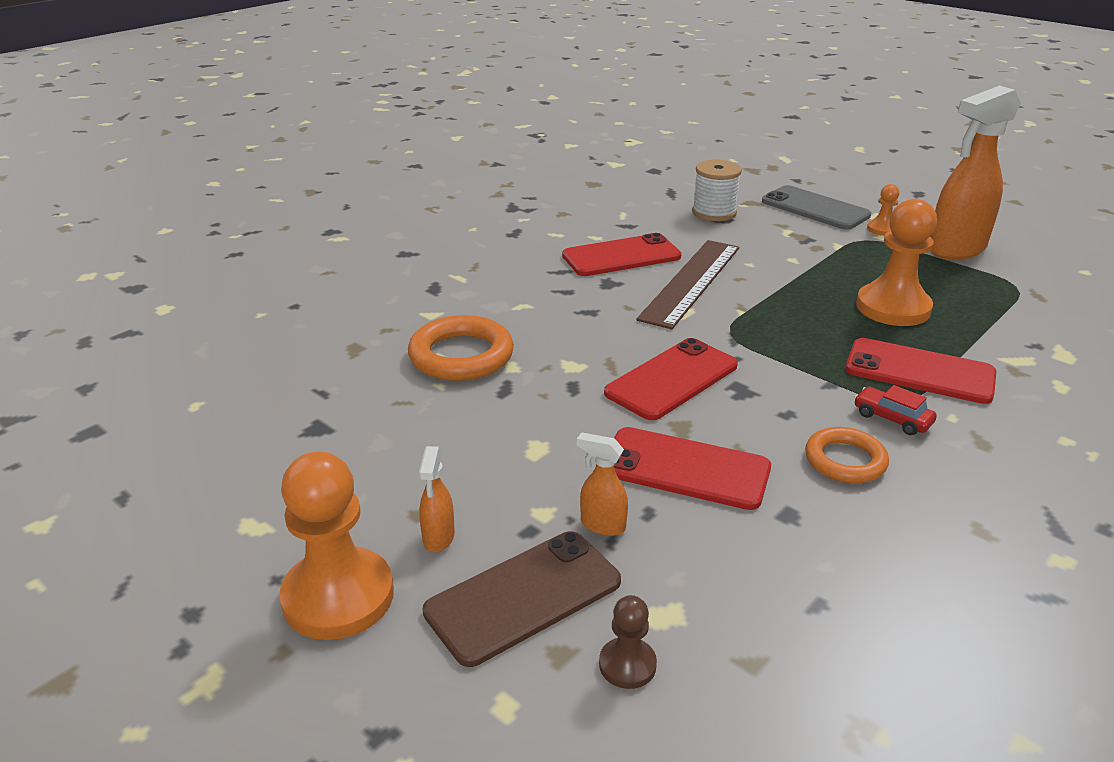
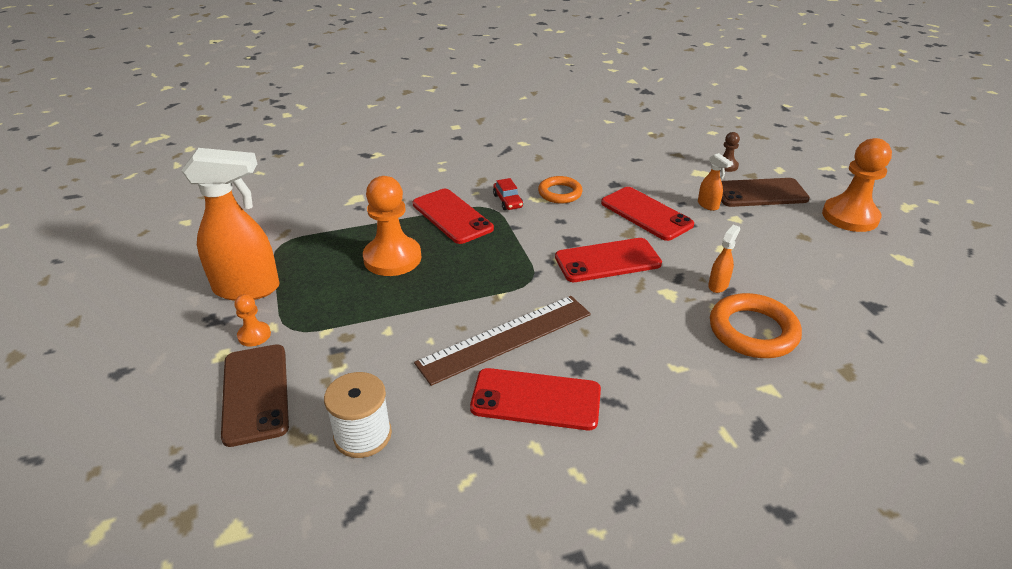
camera: 150 degrees left, 5 degrees up
(438, 538) = (796, 224): orange spray bottle -> orange spray bottle (718, 285)
(815, 208) = (255, 393): grey phone -> brown phone

